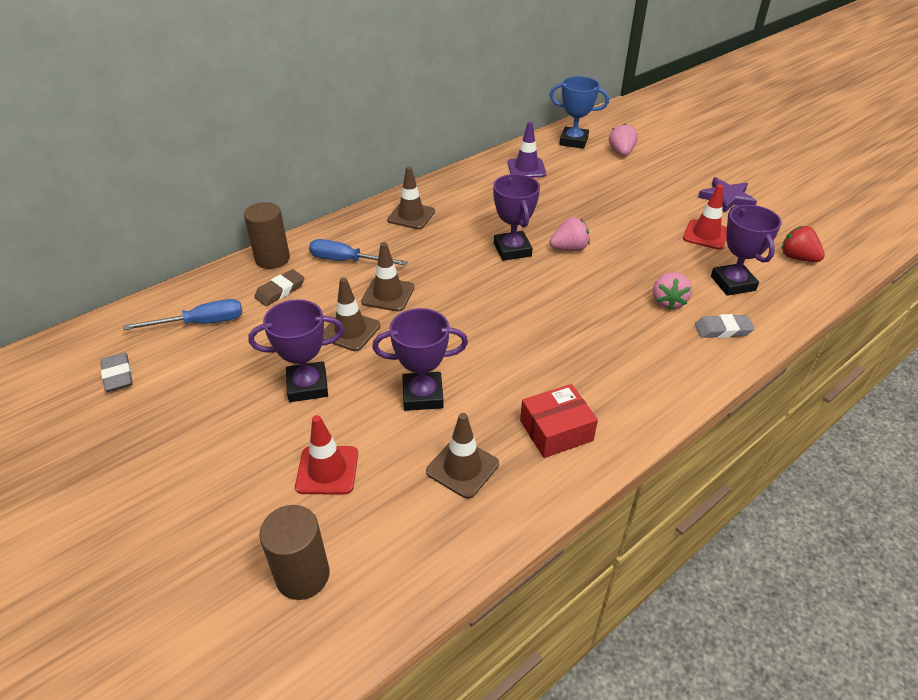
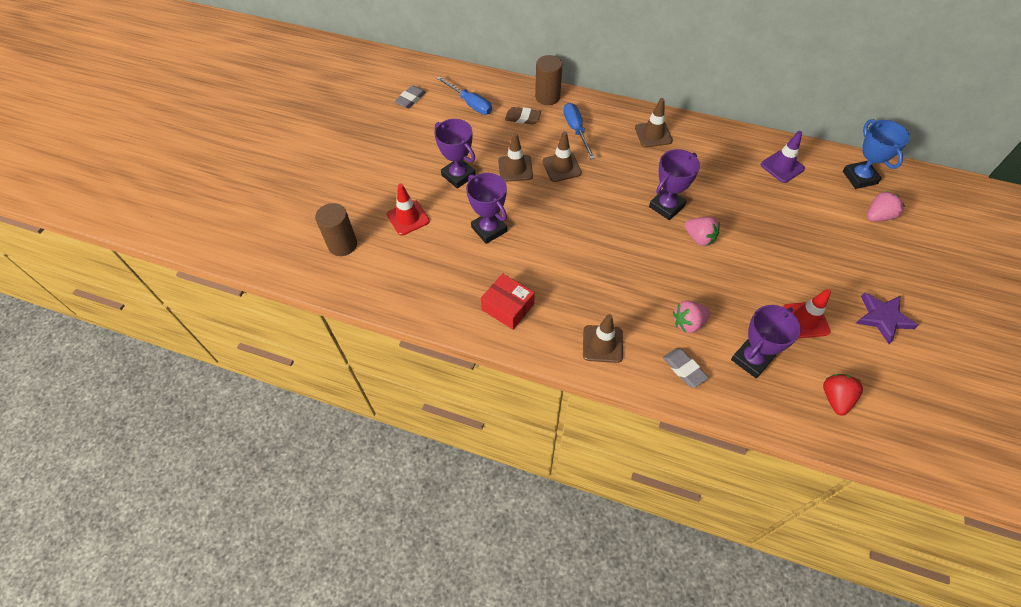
camera: 60 degrees right, 15 degrees up
(462, 468) = (448, 275): brown traffic cone -> brown traffic cone (602, 344)

